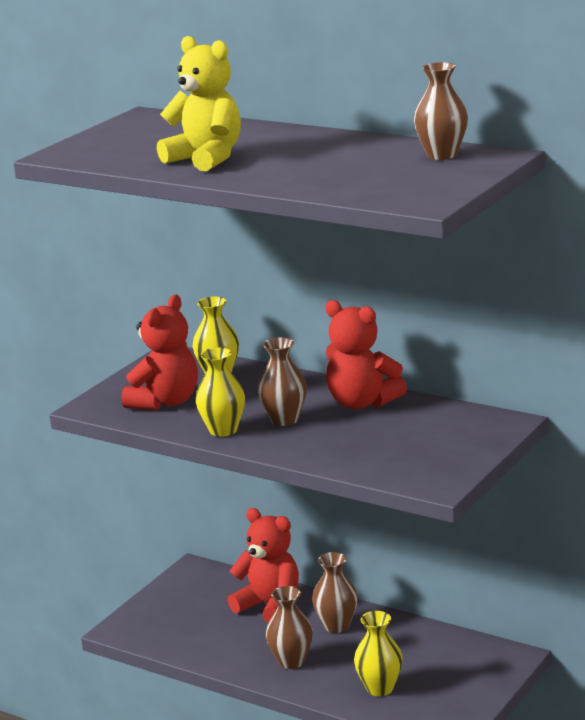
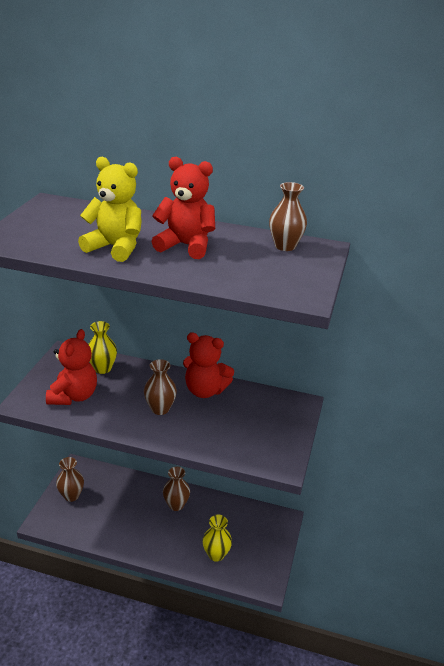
camera: 20 degrees left, 10 degrees up
(223, 430) = (122, 421): yellow vase -> none
(269, 606) = (131, 492): red teddy bear -> red teddy bear (186, 246)
(291, 661) = (156, 538): brown vase -> brown vase (71, 495)

